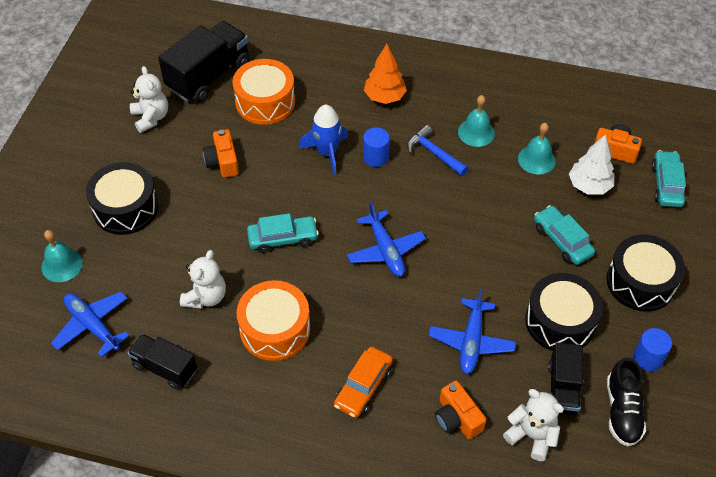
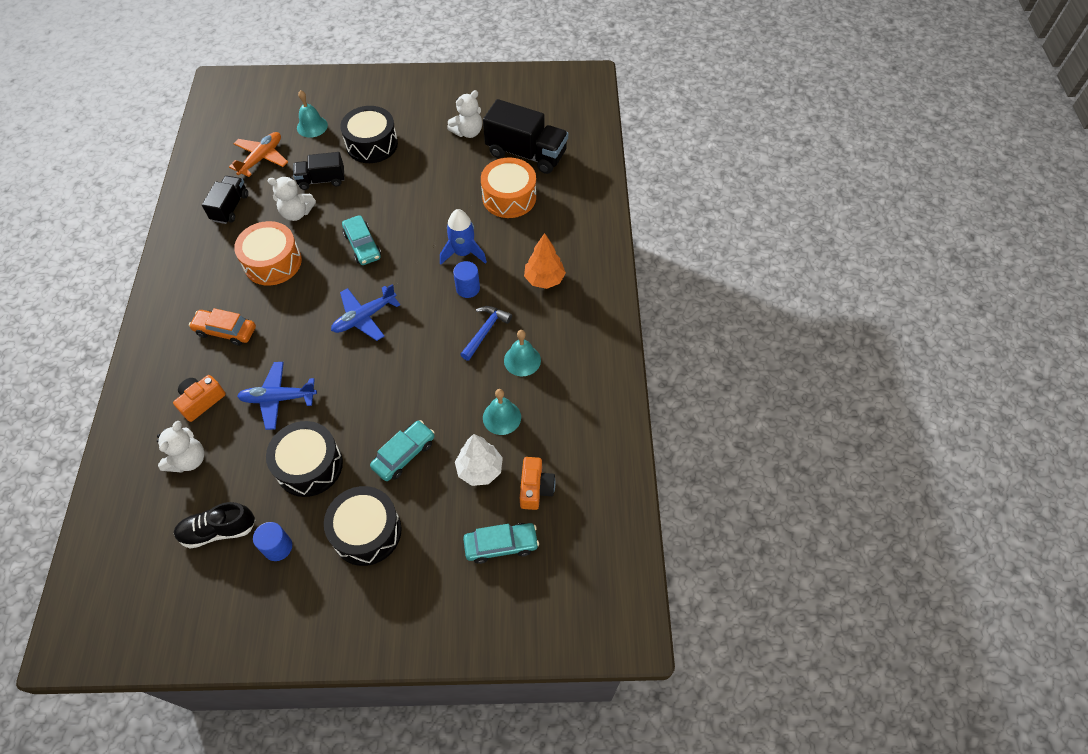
camera: 75 degrees right, 5 degrees up
(92, 326) = (261, 158): blue plane -> orange plane
(223, 162) = (433, 187): orange camera -> none
(562, 389) = (237, 477): black truck -> black truck (322, 180)

